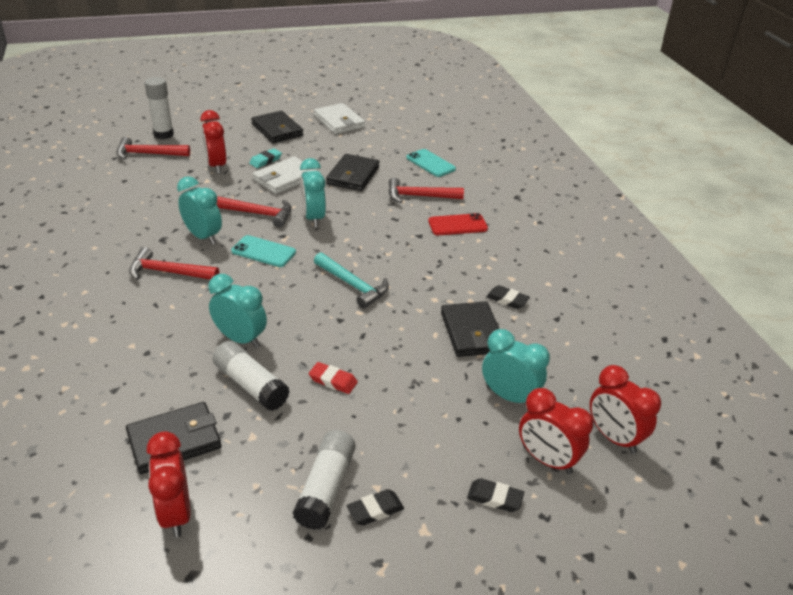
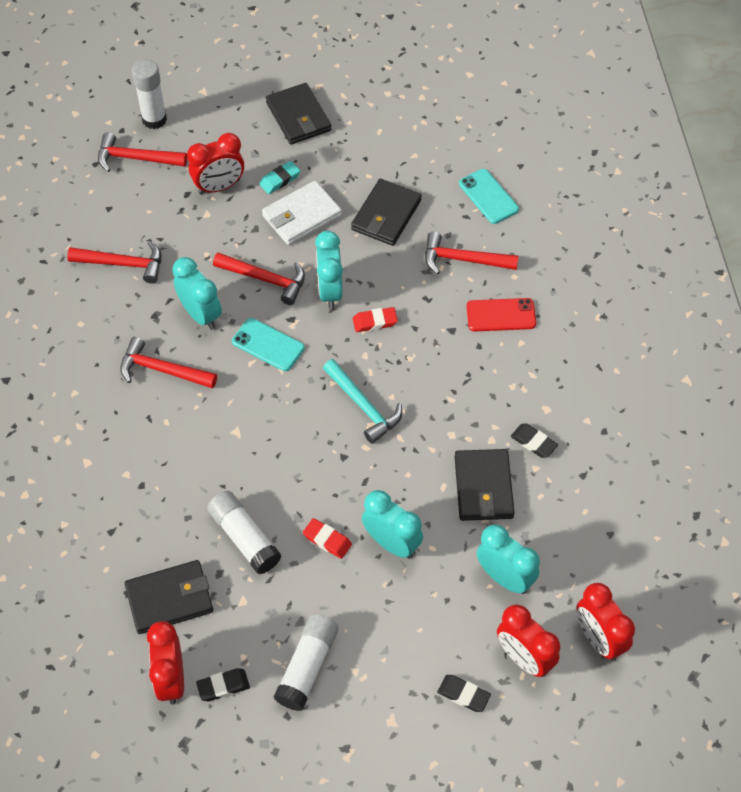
camera: 10 degrees right, 20 degrees up
(135, 210) = (123, 264): none -> red hammer
(216, 166) = (219, 187): red clock -> red clock turned 105 degrees counterclockwise
(240, 339) = (237, 475): turquoise clock -> turquoise clock (391, 543)
(339, 122) = (381, 103): white wallet -> none
(354, 234) = (375, 322): none -> red eraser
(375, 510) = (350, 695): black eraser -> black eraser (223, 686)

